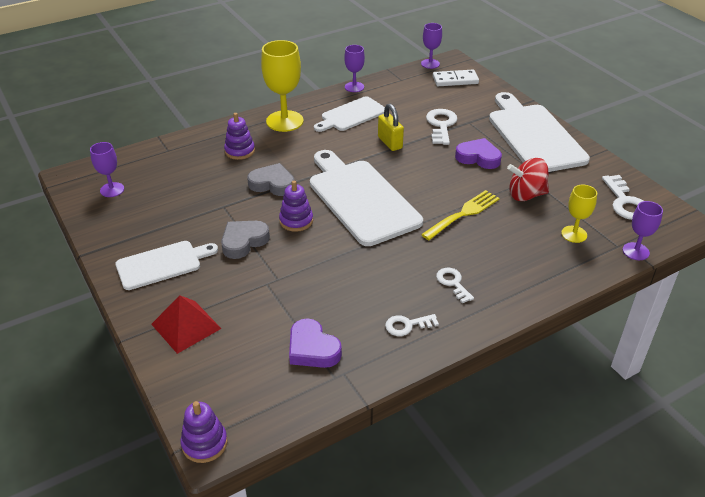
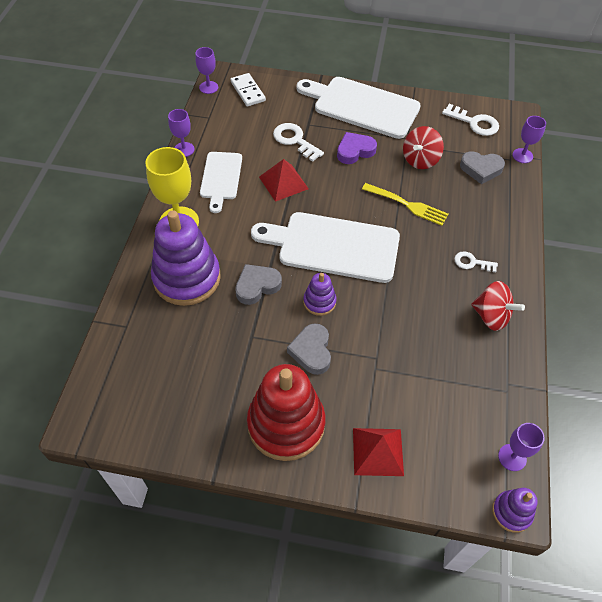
camera: 50 degrees left, 15 degrees up
(112, 190) = (140, 403): purple goblet -> purple goblet (512, 457)
(162, 264) = (286, 424): white cutting board -> red stacking toy
(240, 151) = (187, 278): purple stacking toy -> purple stacking toy, size x2.09
(312, 349) = (469, 385): purple heart -> none
(390, 143) = (283, 182): yellow padlock -> red pyramid
(407, 325) = (491, 316): white key -> red spinning top
(455, 80) = (248, 91): white domino -> white domino turned 60 degrees counterclockwise
(463, 214) = (407, 205): yellow fork -> yellow fork turned 120 degrees clockwise
(574, 234) = (481, 169): yellow goblet -> grey heart

